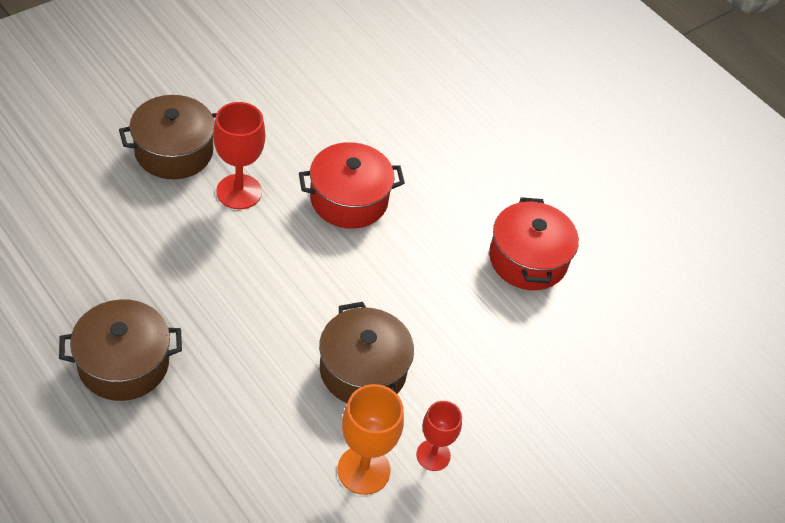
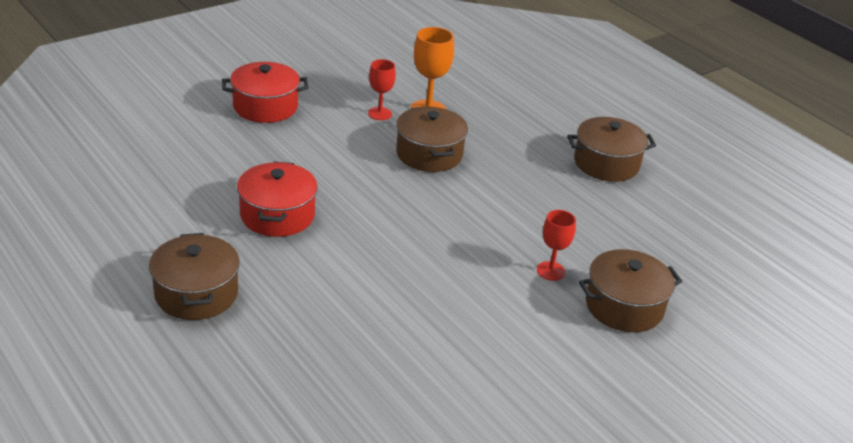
camera: 175 degrees left, 15 degrees down
(239, 192) = (550, 271): red goblet -> red goblet, size x0.66
(349, 199) = (444, 263): red pot -> red pot (265, 107)
(575, 164) = (196, 294): none -> brown pot

